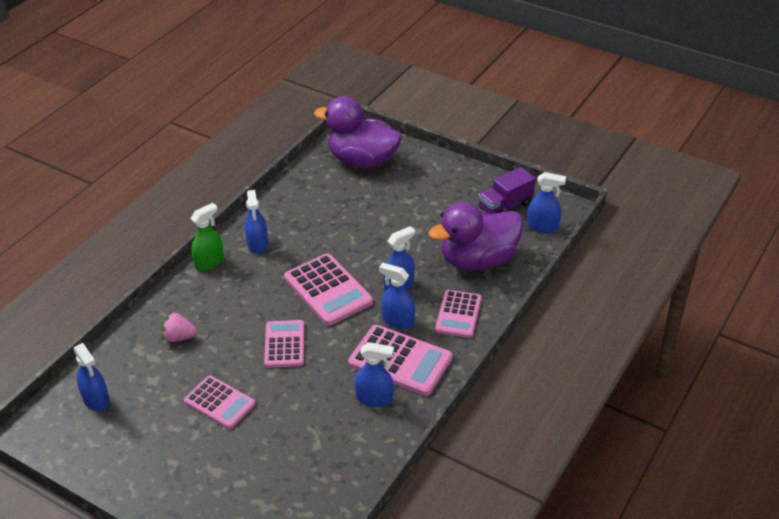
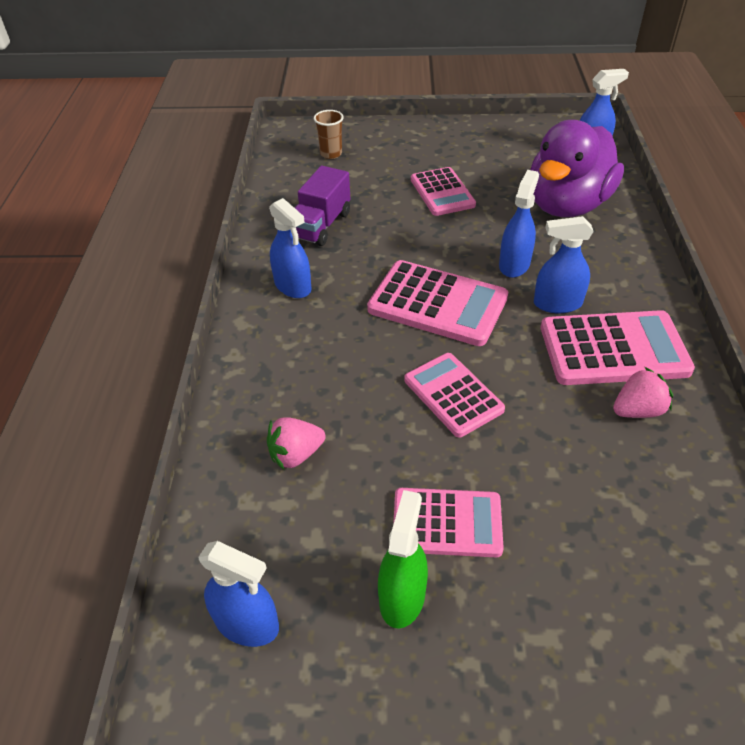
camera: 30 degrees left, 5 degrees up
(209, 262) = (247, 333): green spray bottle -> green spray bottle (402, 596)
(362, 161) = (331, 154): purple duck -> brown cup
(374, 398) = (637, 410): blue spray bottle -> pink strawberry
(458, 314) = (613, 268): pink calculator -> pink calculator (442, 192)
(505, 206) = (532, 145): purple truck -> purple truck (321, 225)

